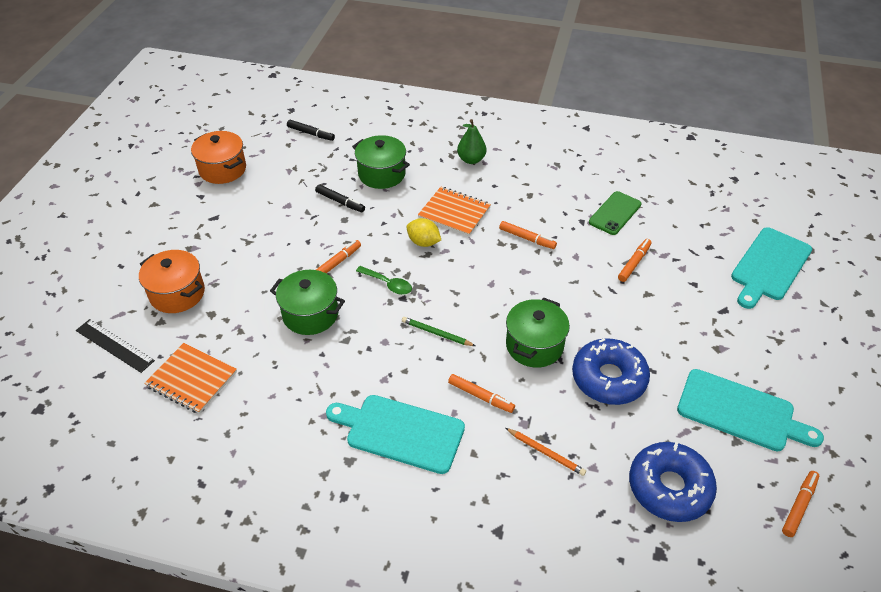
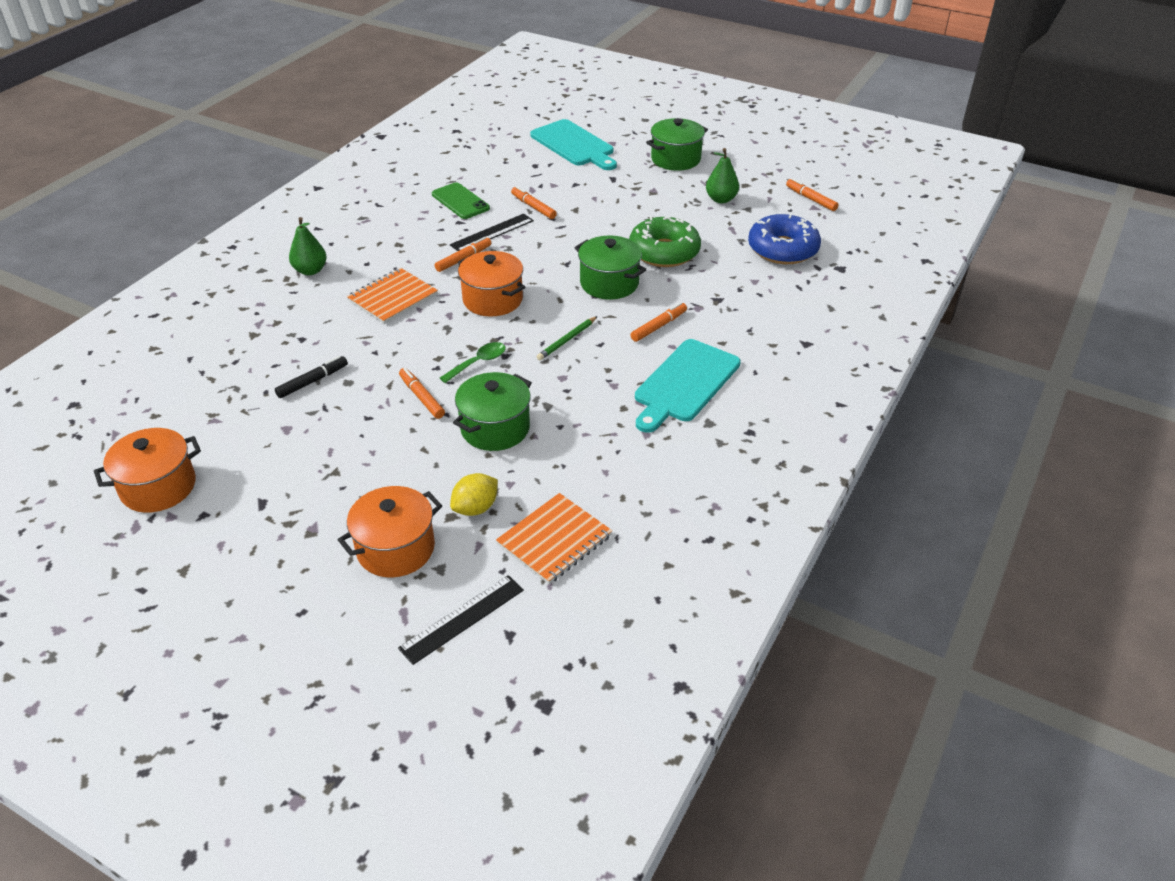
camera: 75 degrees left, 5 degrees down
(311, 133) = (149, 391): black marker -> none
(382, 174) = (285, 340): green pot -> green pot (675, 159)
(423, 242) = (427, 327): yellow lemon -> yellow lemon (475, 508)
(476, 271) = (492, 300): none -> orange pot
(545, 453) = (733, 302): orange pencil -> none
(576, 246) = (492, 233): none -> black ruler
(608, 378) = (664, 252): blue donut -> green donut
(740, 412) = (721, 199): turquoise cutting board -> green pear

